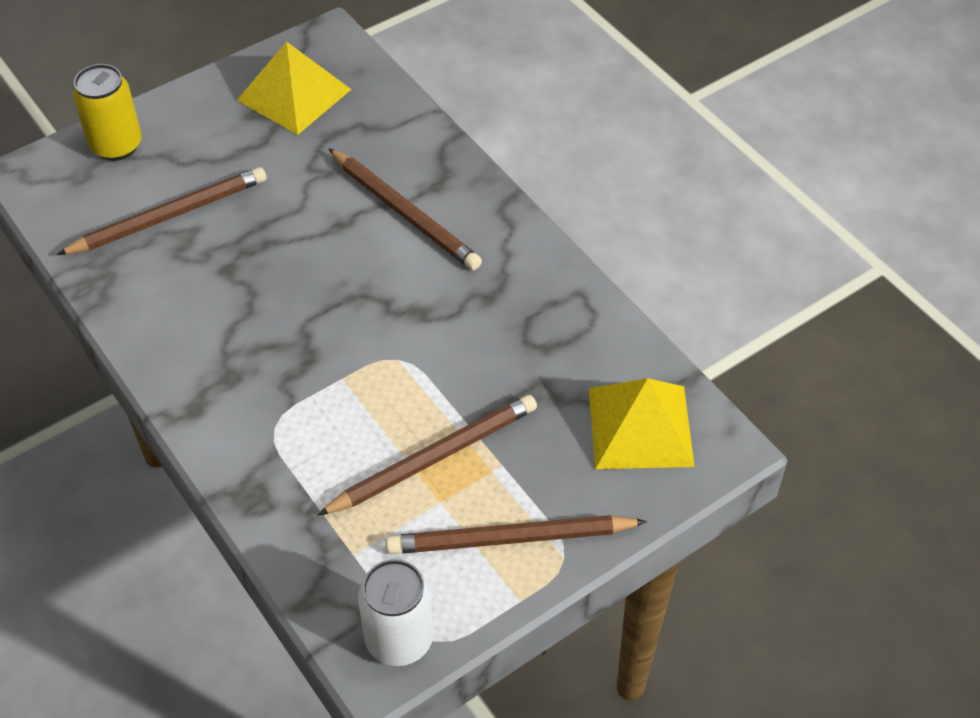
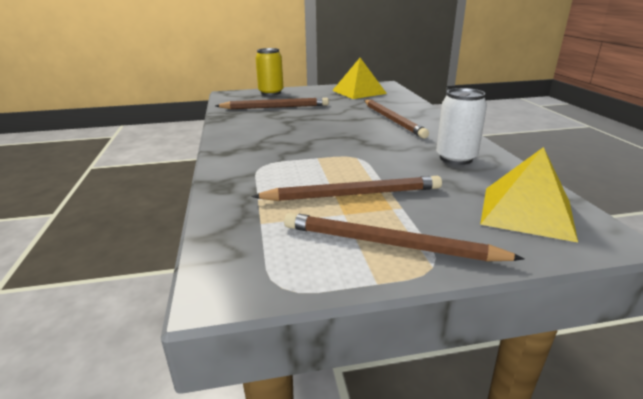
camera: 25 degrees right, 25 degrees down
(399, 639) = (253, 277): white can -> white can (456, 158)

